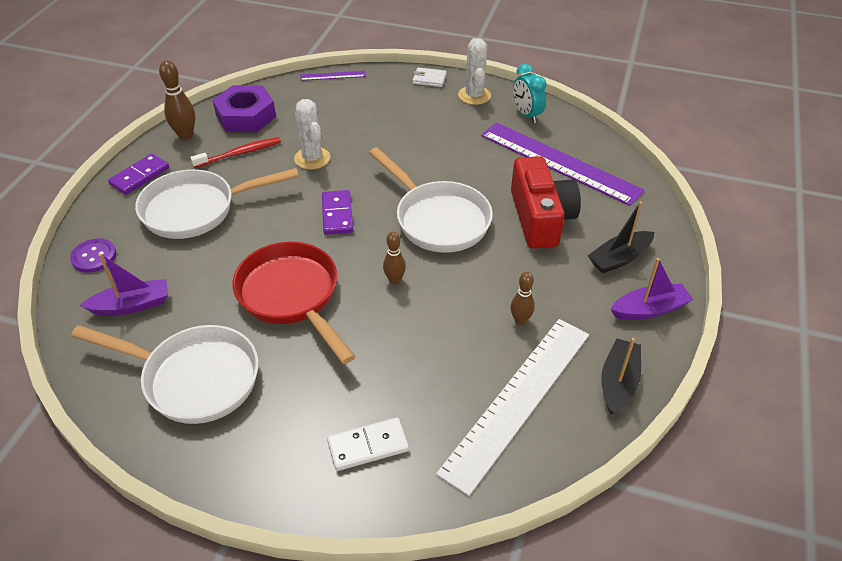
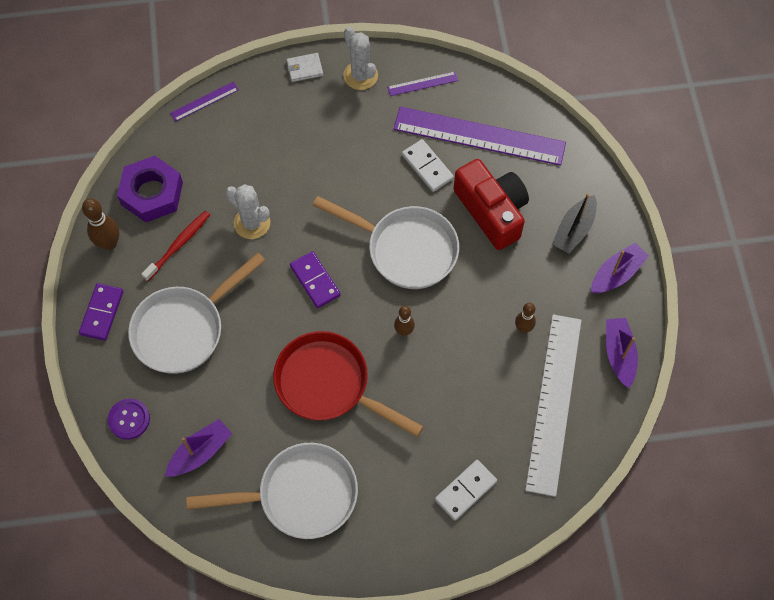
camera: 25 degrees left, 20 degrees up
(496, 168) = (427, 167): none -> white domino
(526, 115) = (422, 84): turquoise clock -> purple ruler
(618, 382) = (619, 354): black boat -> purple boat

